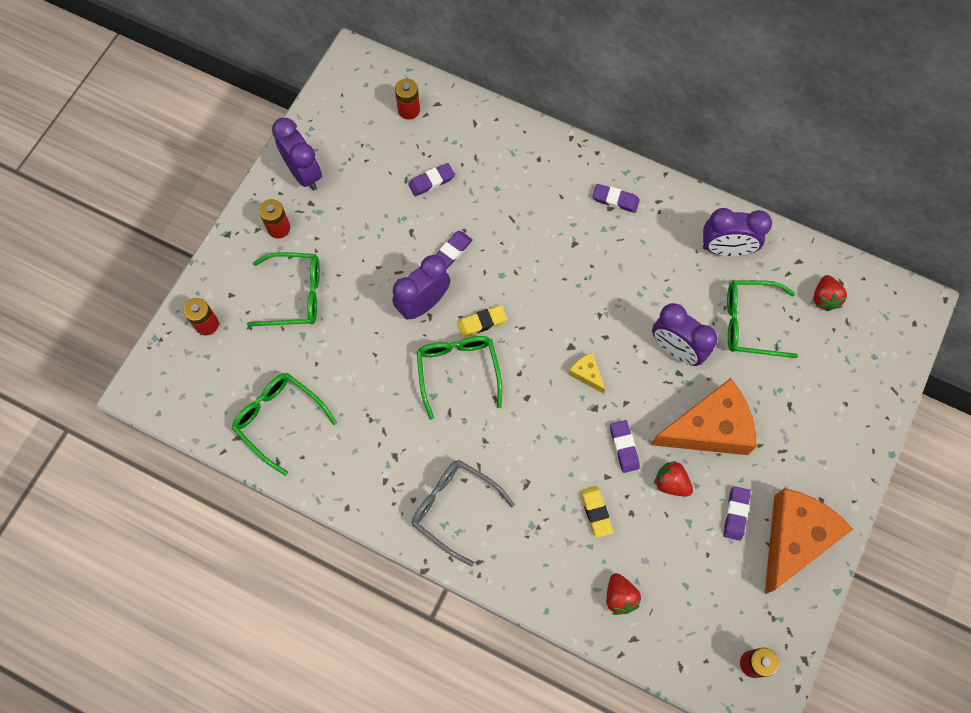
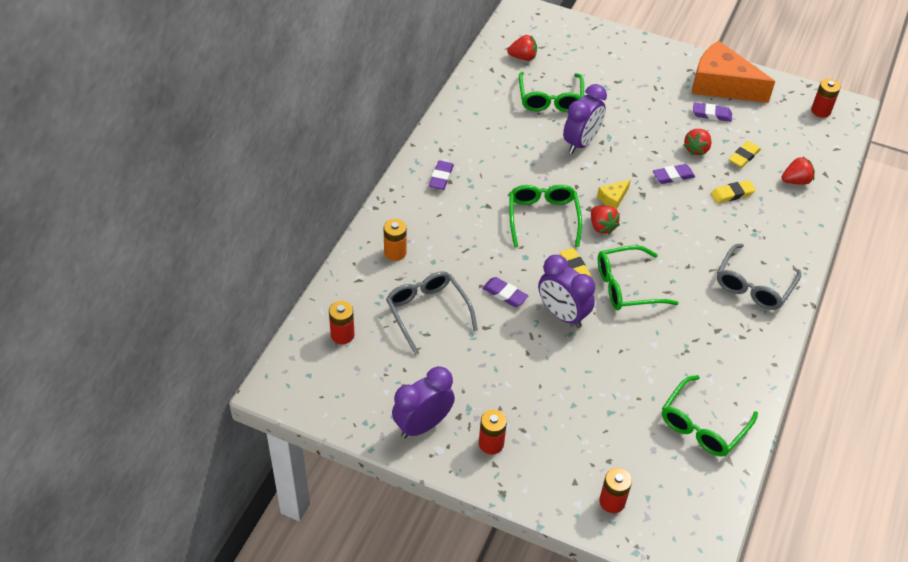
camera: 95 degrees left, 20 degrees down
(294, 295) = (567, 422): green glasses -> green glasses (543, 218)
(431, 181) = (427, 313): purple eraser -> grey glasses
(509, 154) = (395, 252): none -> orange battery
(543, 357) = (602, 227): none -> red strawberry
(661, 540) = (744, 156): none -> yellow eraser
(709, 428) = (645, 126): orange cheese -> none
(726, 249) = (484, 110): purple clock -> none

